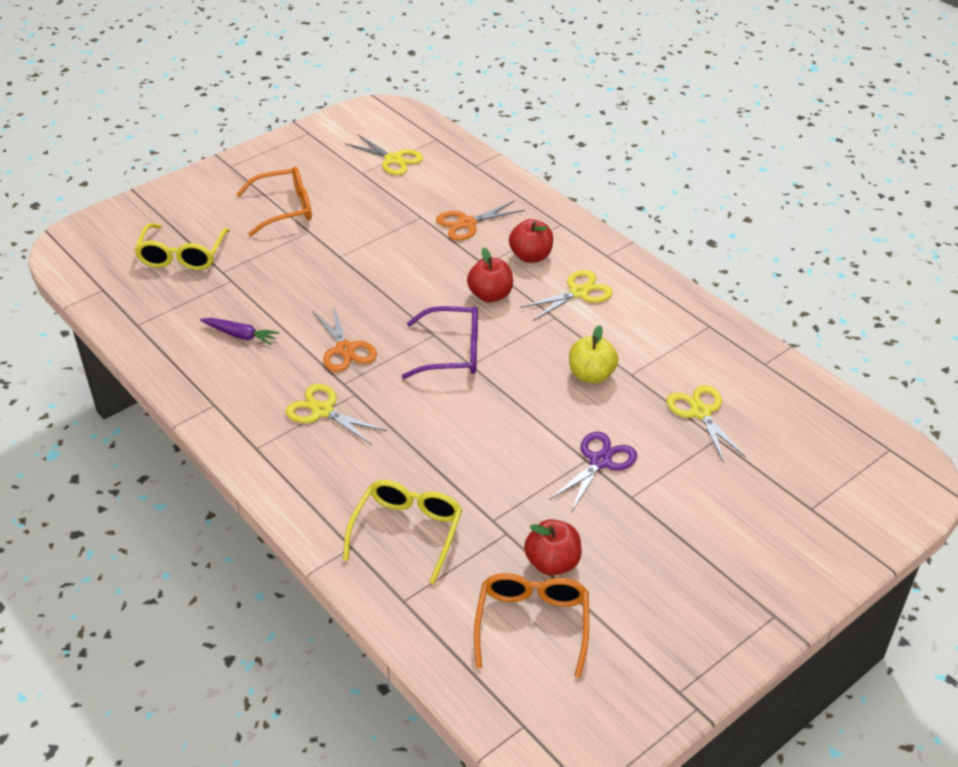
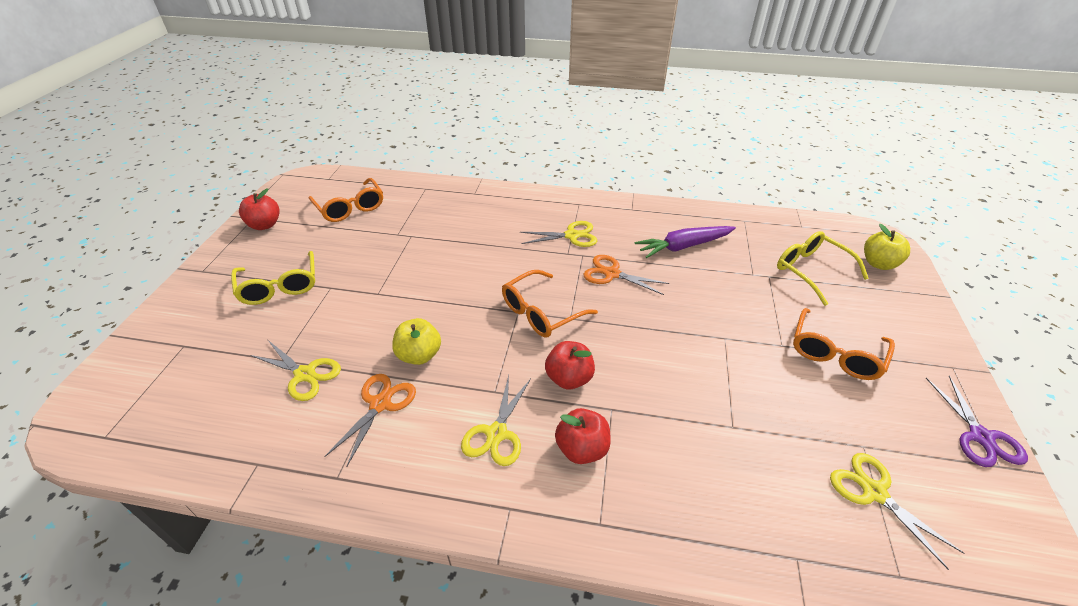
camera: 140 degrees right, 0 degrees up
(121, 230) = (878, 263): none -> yellow apple
(240, 335) = (683, 246): purple carrot -> purple carrot, size x1.61
(393, 159) = (874, 492): yellow scissors -> yellow scissors turned 60 degrees clockwise
(407, 531) = (453, 210): yellow glasses -> yellow glasses (279, 286)
(453, 352) = (541, 313): purple glasses -> orange glasses
(467, 223) = (685, 450): orange scissors -> orange scissors (380, 404)
(552, 563) = (359, 234): red apple -> red apple (265, 225)
(600, 462) = (367, 297): purple scissors -> purple scissors (980, 436)

